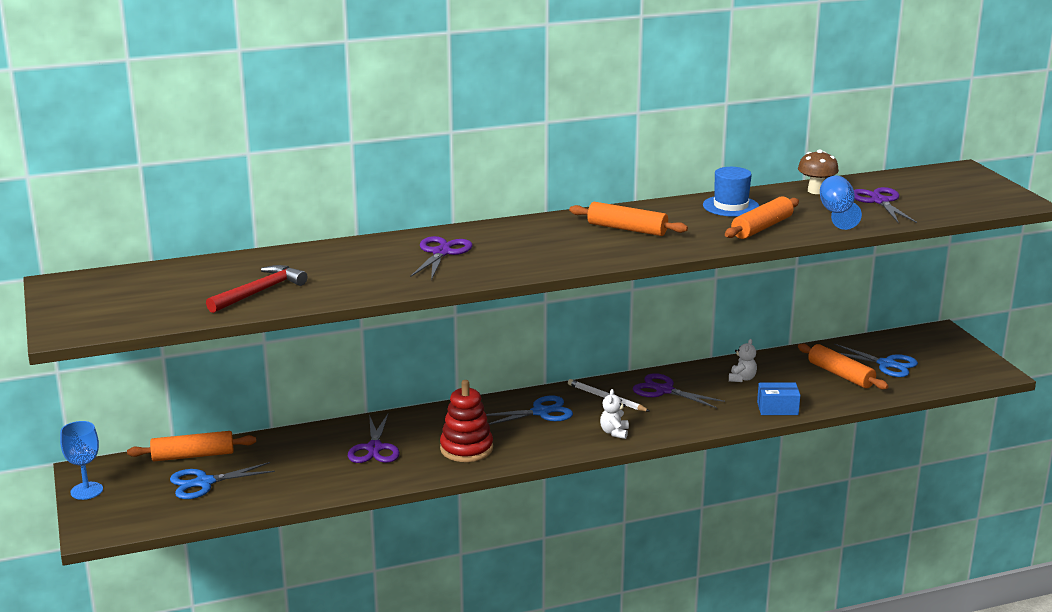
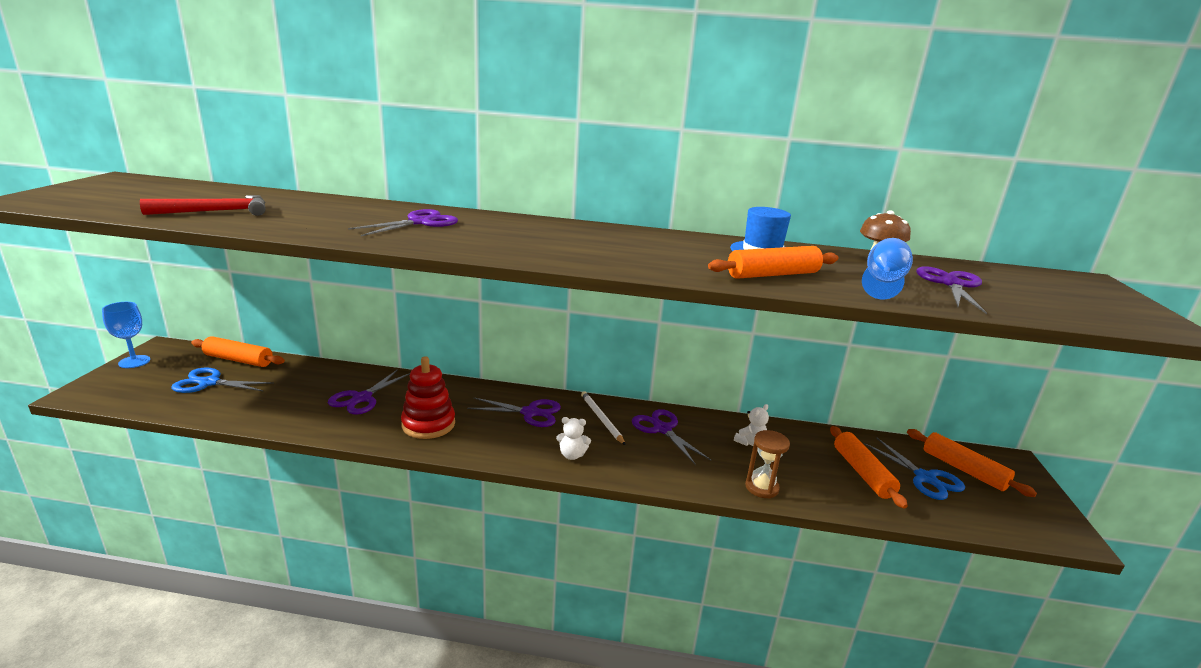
camera: 25 degrees right, 0 degrees up
(540, 412) = (530, 413): blue scissors -> purple scissors
(614, 432) = (572, 455): white teddy bear -> white teddy bear turned 120 degrees counterclockwise
(627, 229) = (623, 244): orange rolling pin -> orange rolling pin (963, 470)
(777, 408) = (761, 487): blue box -> brown hourglass

